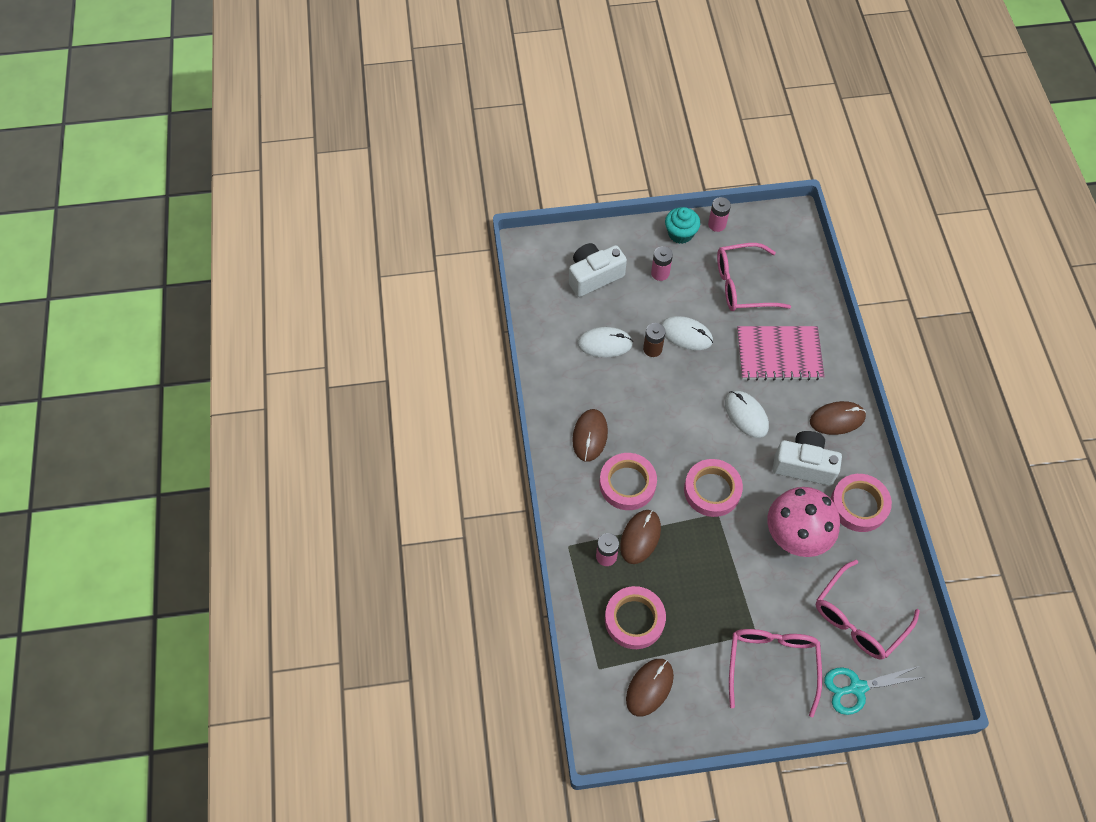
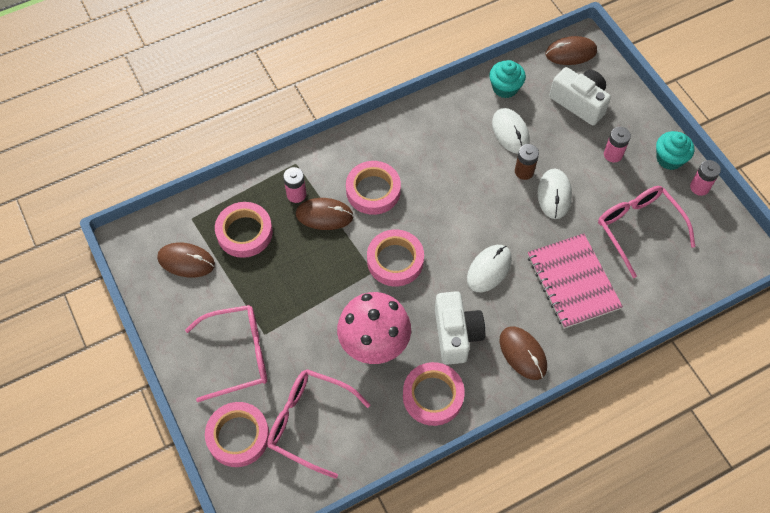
camera: 70 degrees right, 0 degrees up
(552, 329) = (505, 88): none -> turquoise cupcake
(590, 436) = (409, 148): brown mouse -> brown mouse (571, 53)
(857, 688) = (238, 436): turquoise scissors -> pink tape

